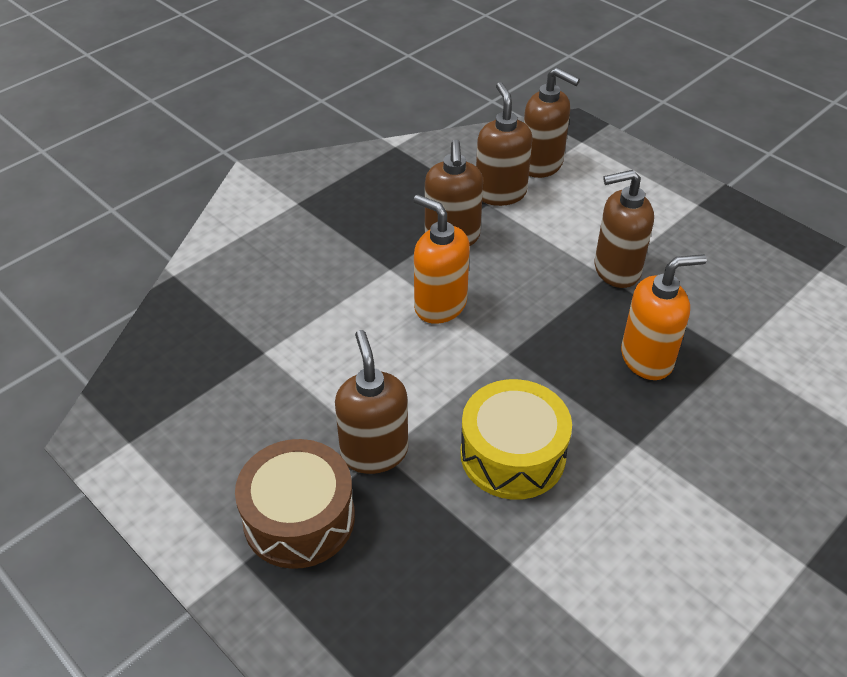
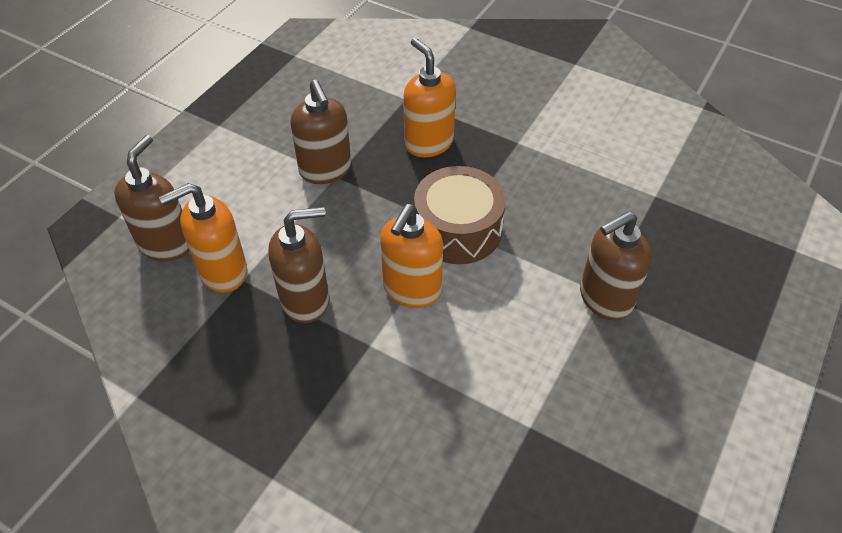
camera: 105 degrees left, 5 degrees up
(299, 518) = (695, 333): brown drum -> brown drum (458, 229)
(500, 193) = (222, 272): brown soap dispenser -> orange soap dispenser
(512, 454) = (562, 209): yellow drum -> none

